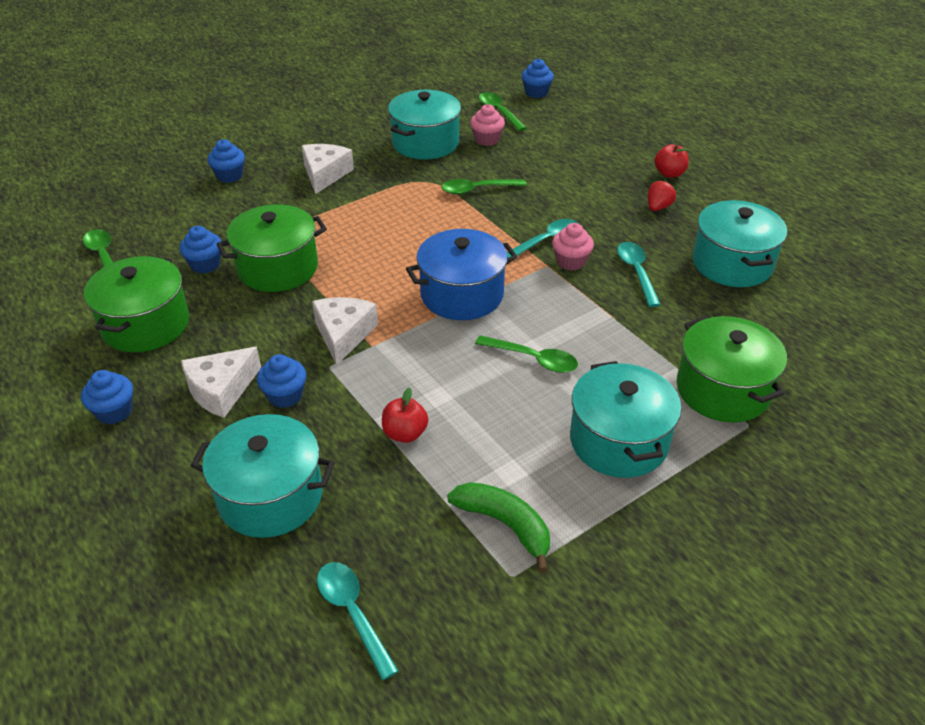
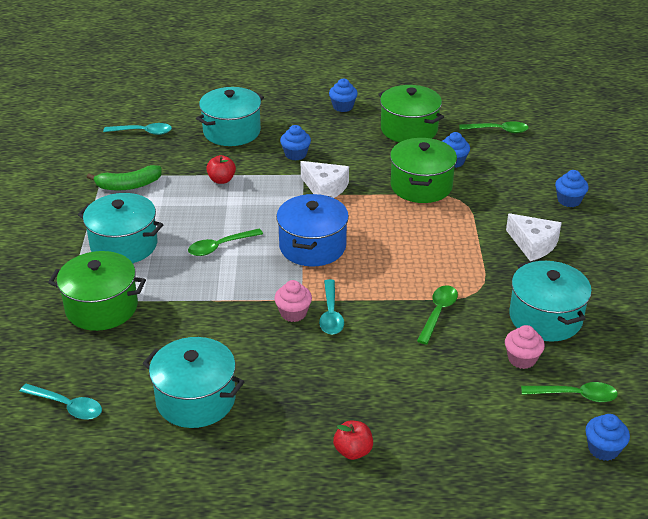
camera: 125 degrees right, 5 degrees down
(221, 390) = (323, 138): white cheese -> none
(636, 272) = (245, 339): turquoise spoon -> turquoise spoon (67, 406)
(658, 207) = (310, 407): red strawberry -> none

